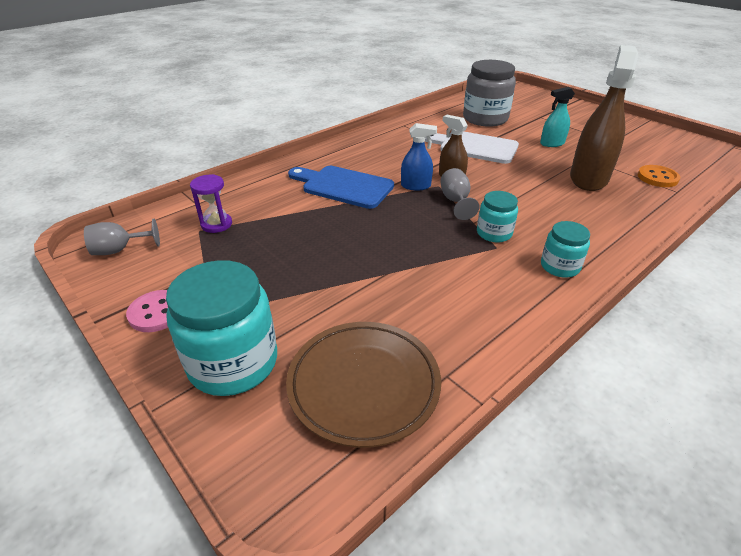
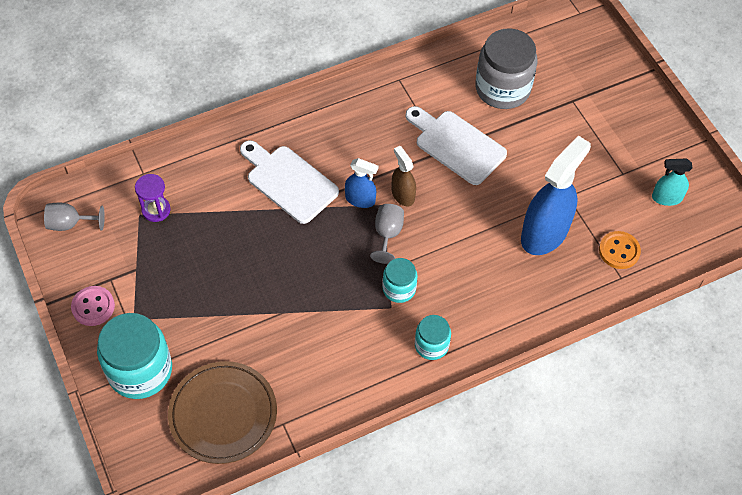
camera: 15 degrees right, 20 degrees up
(343, 186) = (289, 181): blue cutting board -> white cutting board
(552, 143) = (548, 160): turquoise spray bottle -> turquoise spray bottle (666, 198)
(588, 178) = (544, 233): brown spray bottle -> blue spray bottle

